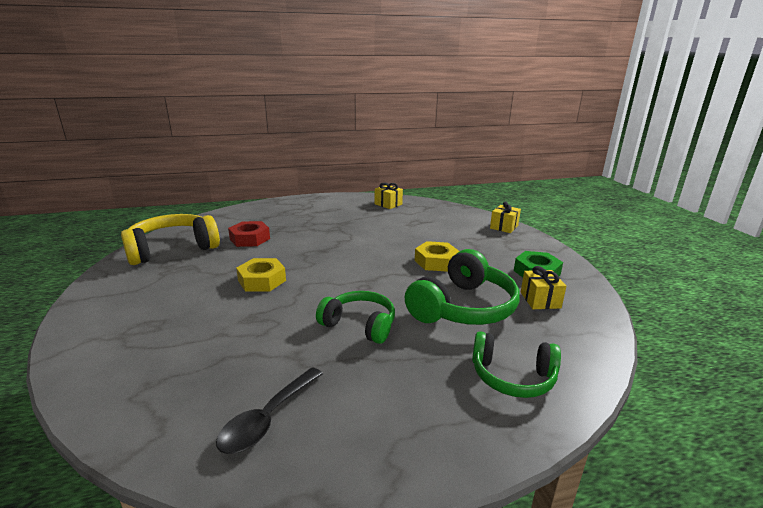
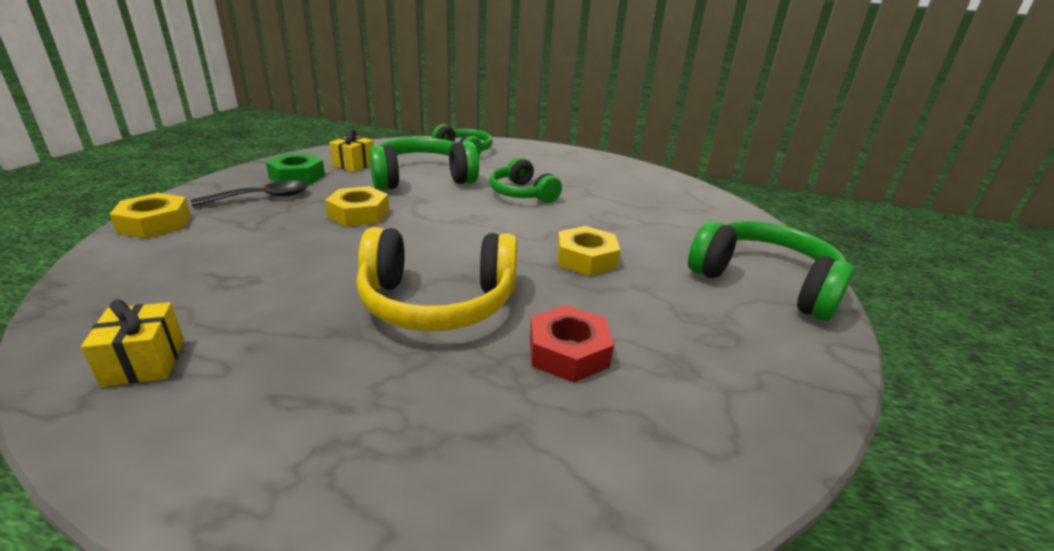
camera: 150 degrees left, 5 degrees up
(122, 304) = (764, 282): none -> green headphones
(172, 249) = (730, 378): yellow headphones -> yellow headphones (438, 302)
(268, 419) = (622, 176): black spoon -> black spoon (262, 197)
(504, 227) = (155, 224): yellow gift -> yellow nut

